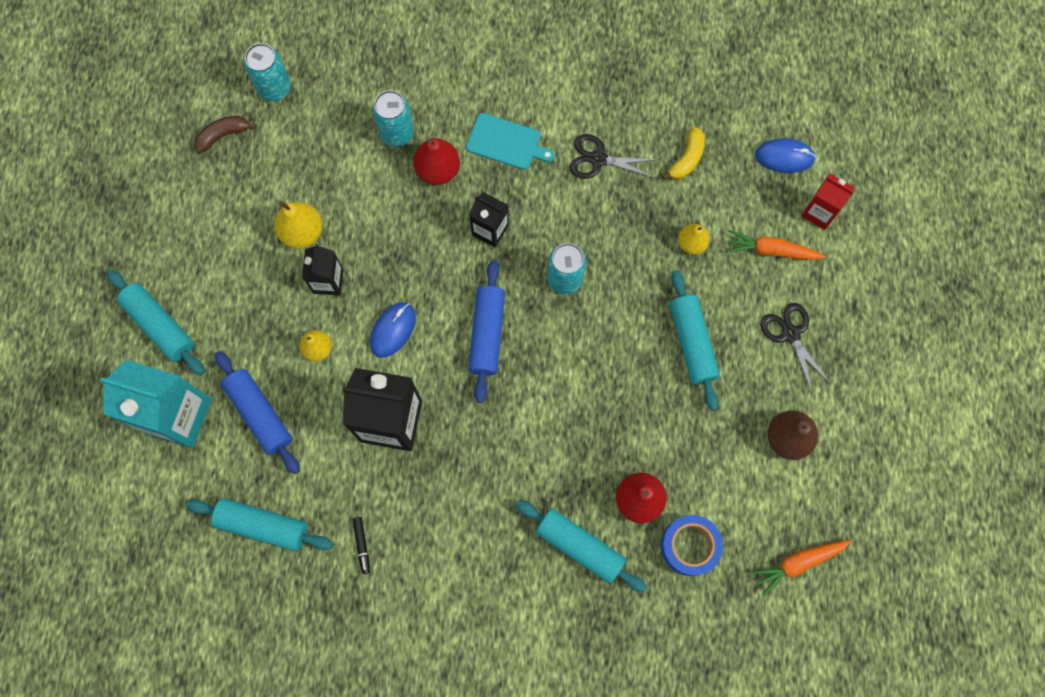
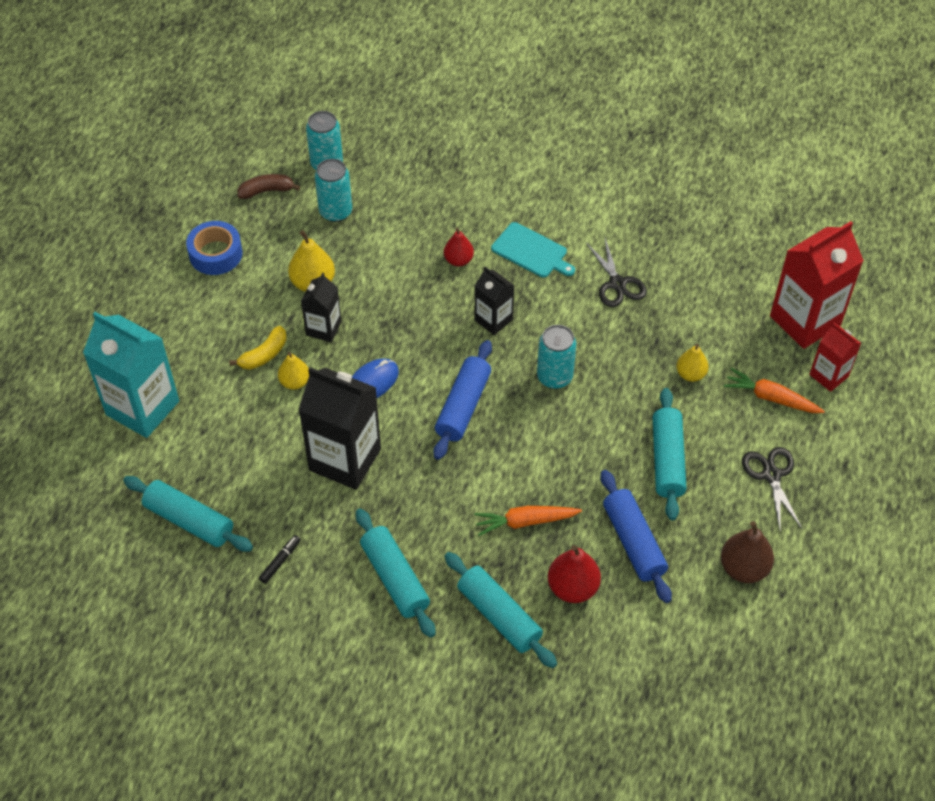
camera: 15 degrees right, 20 degrees down
(160, 325) = (153, 330): turquoise rolling pin -> turquoise rolling pin (395, 578)
(260, 414) = (220, 424): blue rolling pin -> blue rolling pin (633, 542)
(362, 545) = (280, 561): black marker -> black marker turned 150 degrees counterclockwise
(397, 133) = (429, 222): turquoise can -> turquoise can (335, 211)
(438, 170) = (458, 260): red pear -> red pear, size x0.66
(598, 159) = (617, 284): black scissors -> black scissors turned 135 degrees counterclockwise
(687, 159) = (705, 302): yellow banana -> yellow banana (264, 355)
(689, 546) = (614, 643): blue tape -> blue tape (216, 254)
(784, 157) = (805, 321): blue mouse -> red carton
(798, 563) = (725, 687): orange carrot -> orange carrot (525, 522)

